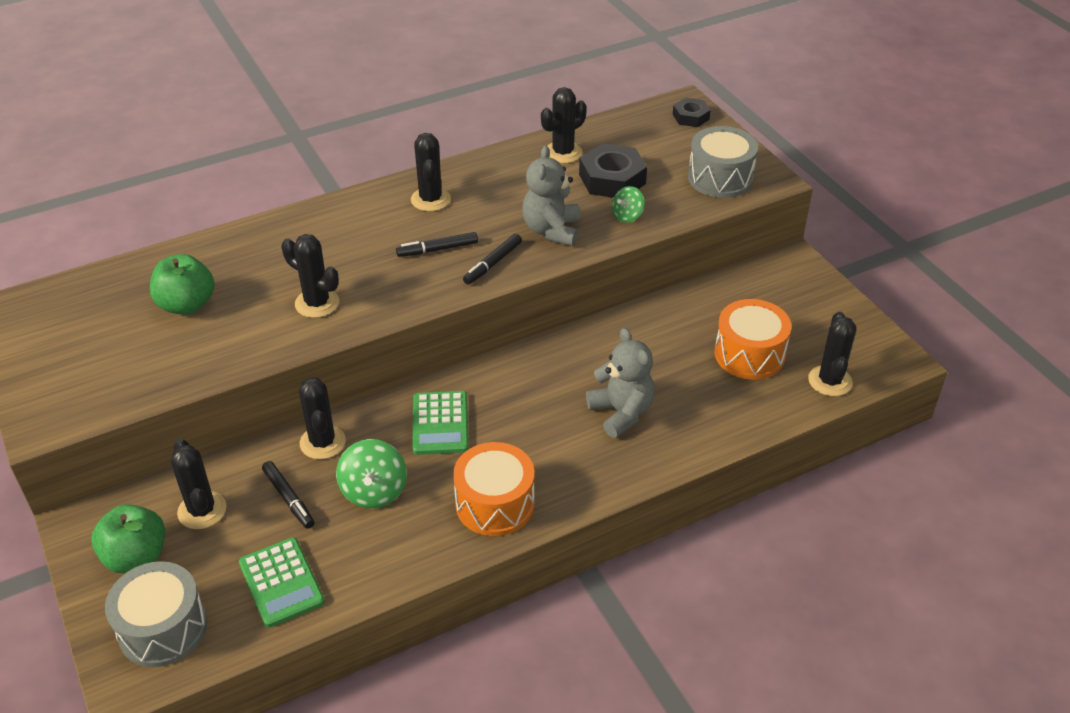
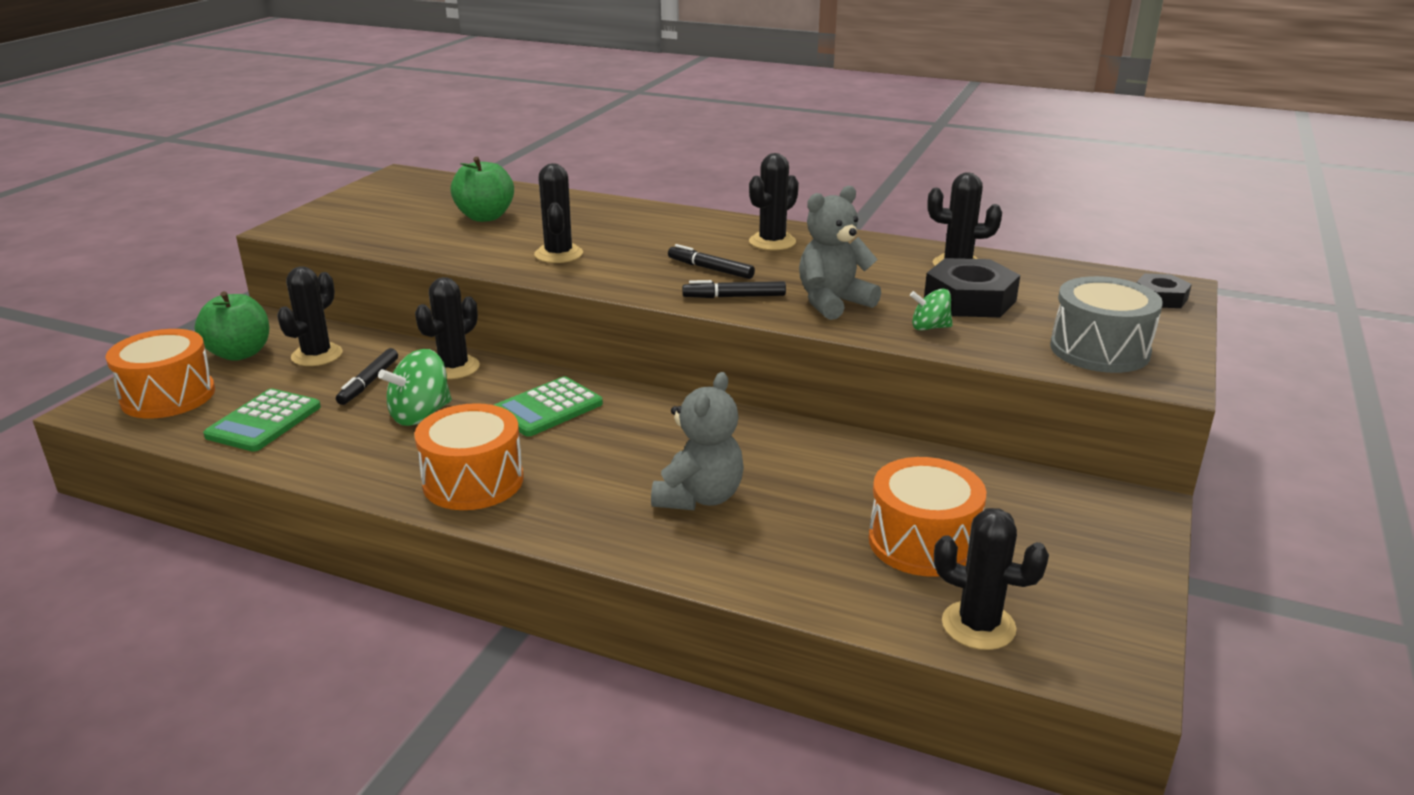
camera: 50 degrees right, 15 degrees down
(163, 628) = (168, 396): grey drum -> orange drum
(830, 381) = (978, 626): black cactus -> black cactus turned 60 degrees clockwise

